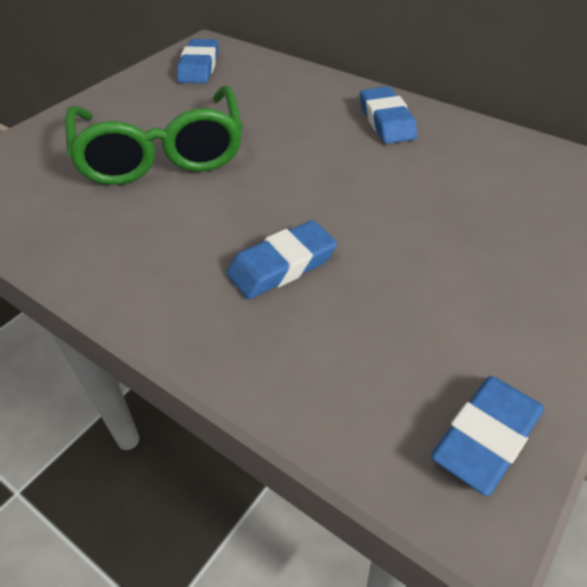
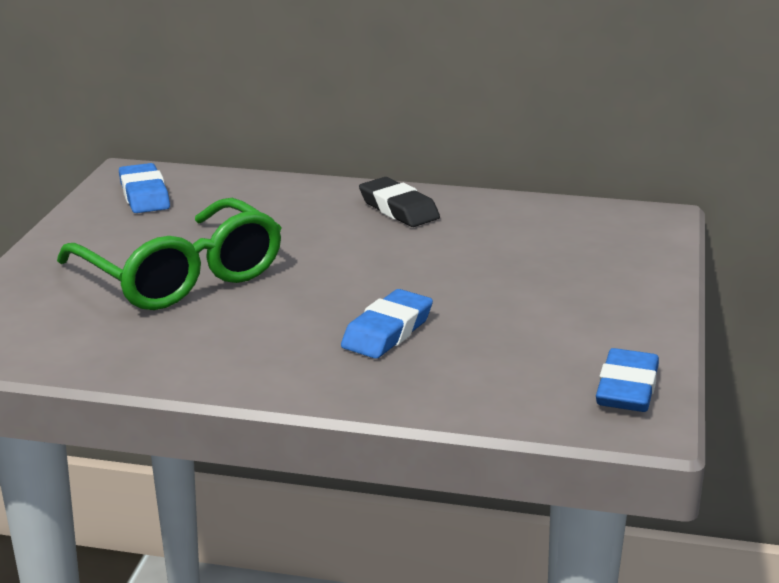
camera: 25 degrees left, 20 degrees down
(386, 121) = (399, 209): blue eraser -> black eraser

